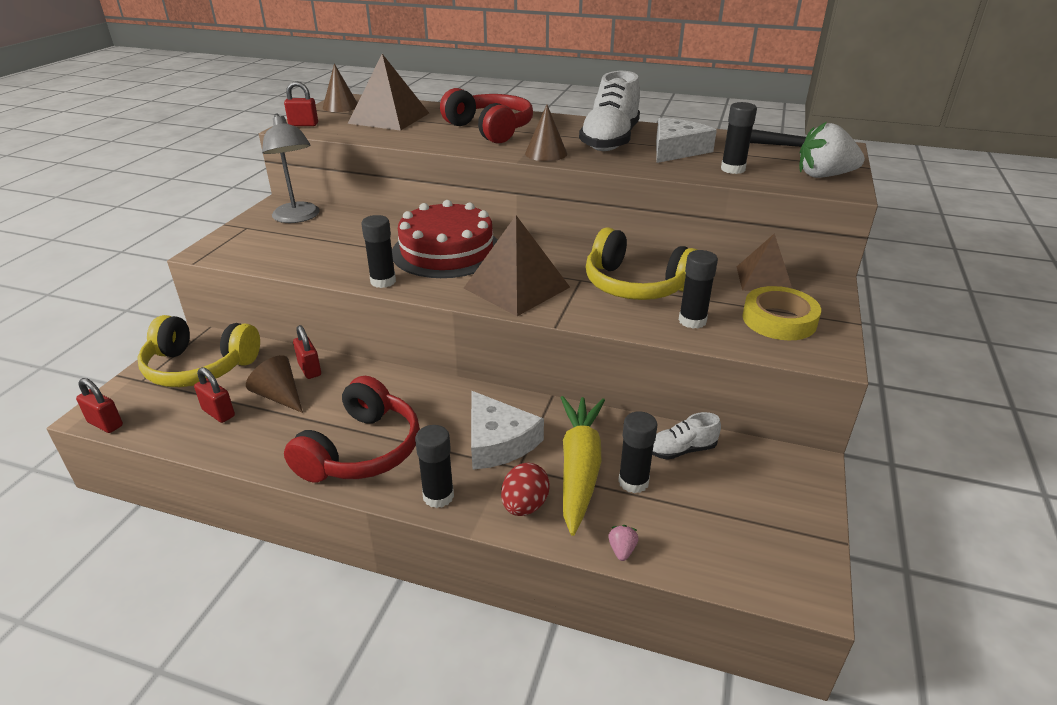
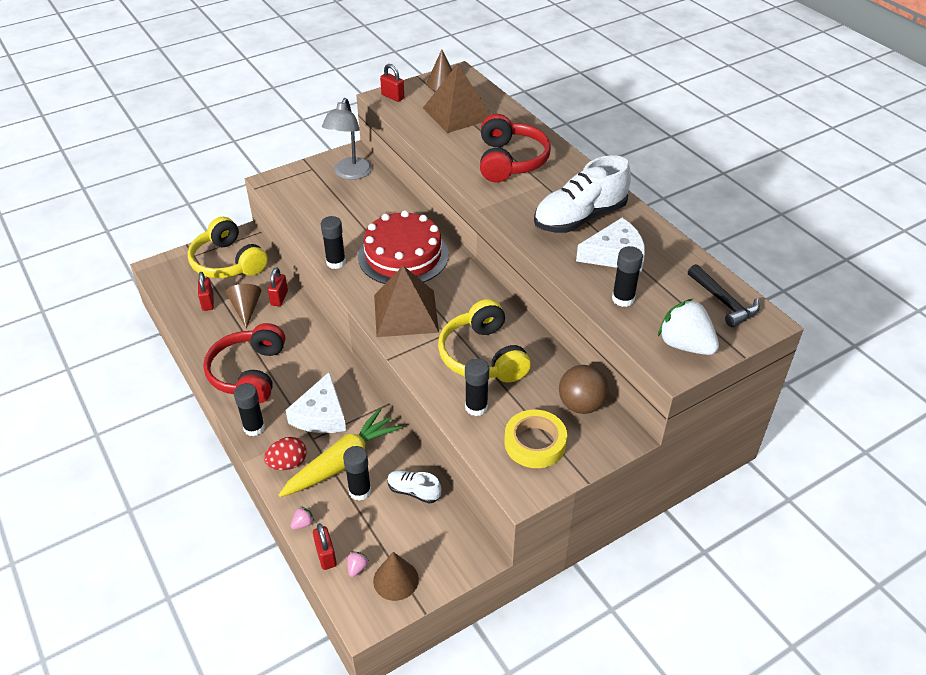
camera: 40 degrees right, 10 degrees up
(105, 424) = (154, 277): red padlock -> red padlock (326, 556)
(362, 450) = (249, 373): red headphones -> red headphones turned 120 degrees clockwise
(546, 153) = (510, 210): brown cone -> brown cone (396, 580)
(734, 551) = (357, 568): none -> pink strawberry
(764, 279) = (581, 405): brown pyramid -> brown ball

